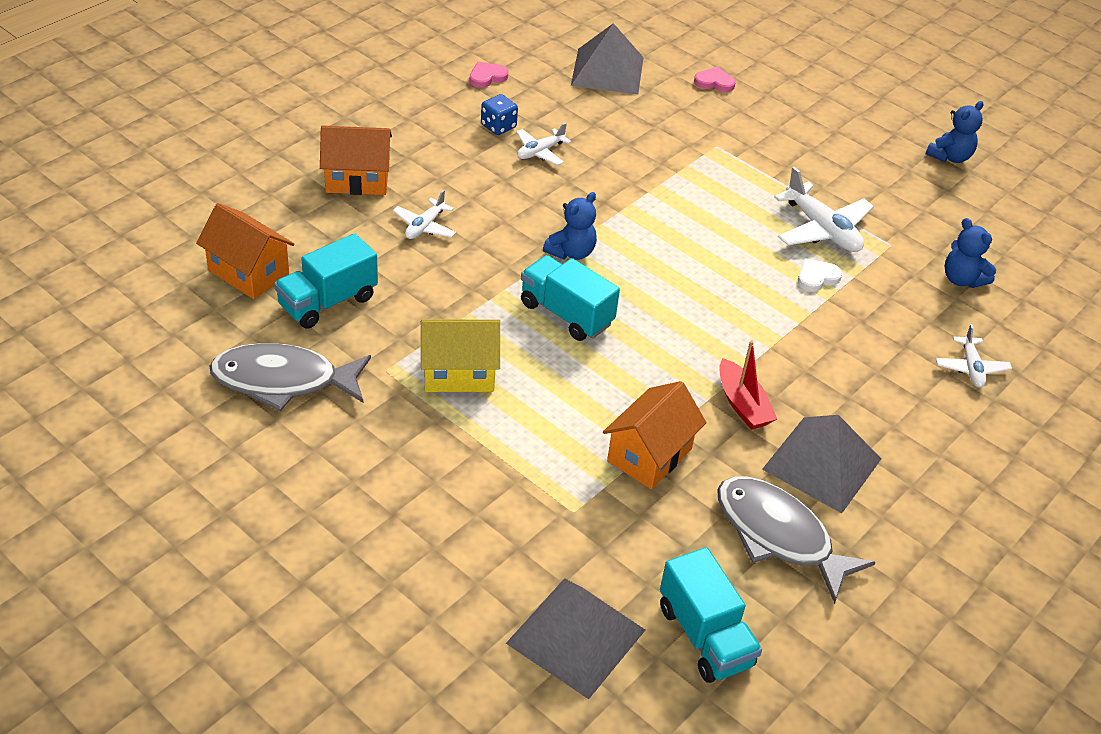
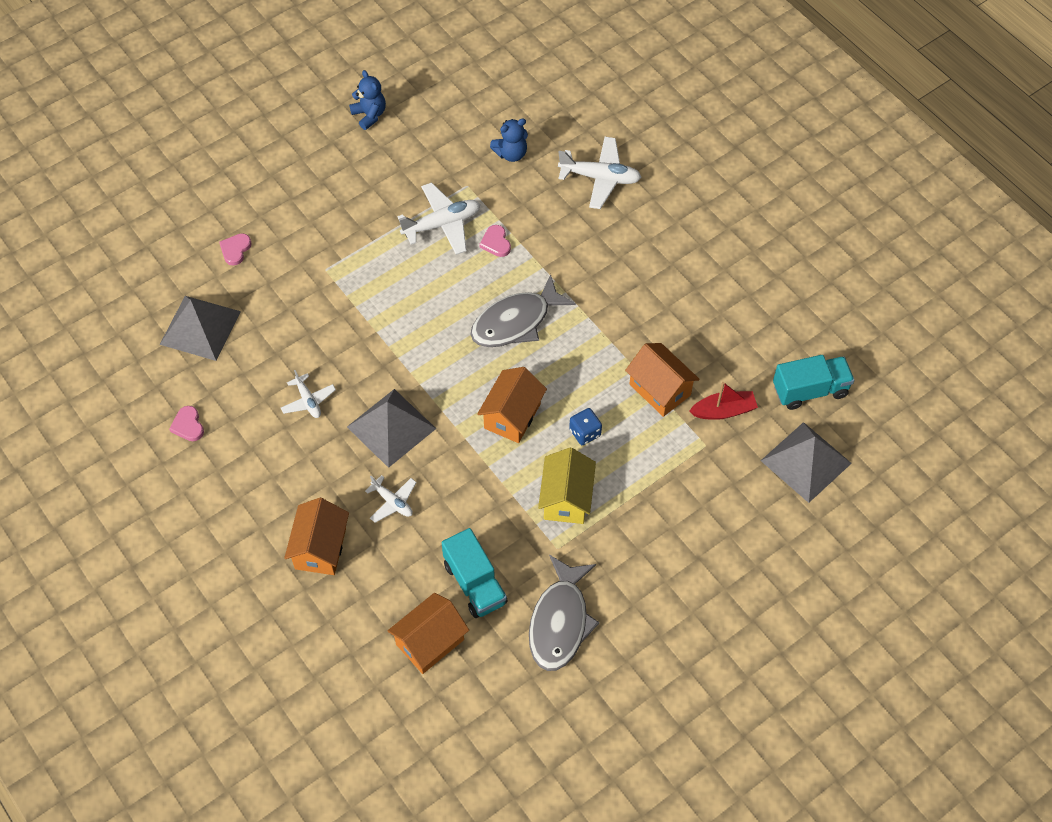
camera: 75 degrees left, 15 degrees up
(498, 126) = (265, 427): blue dice -> blue dice (585, 433)
(566, 314) = (512, 416): turquoise truck -> orange house
(571, 252) = (442, 400): blue teddy bear -> none
(742, 404) = (619, 322): red boat -> red boat (723, 411)
(778, 535) = (735, 331): grey fish -> grey fish (515, 322)
(817, 277) = (496, 243): white heart -> pink heart
(822, 463) = (677, 289): grey pyramid -> grey pyramid (391, 427)
(971, 368) = (600, 178): white plane -> white plane, size x1.70

